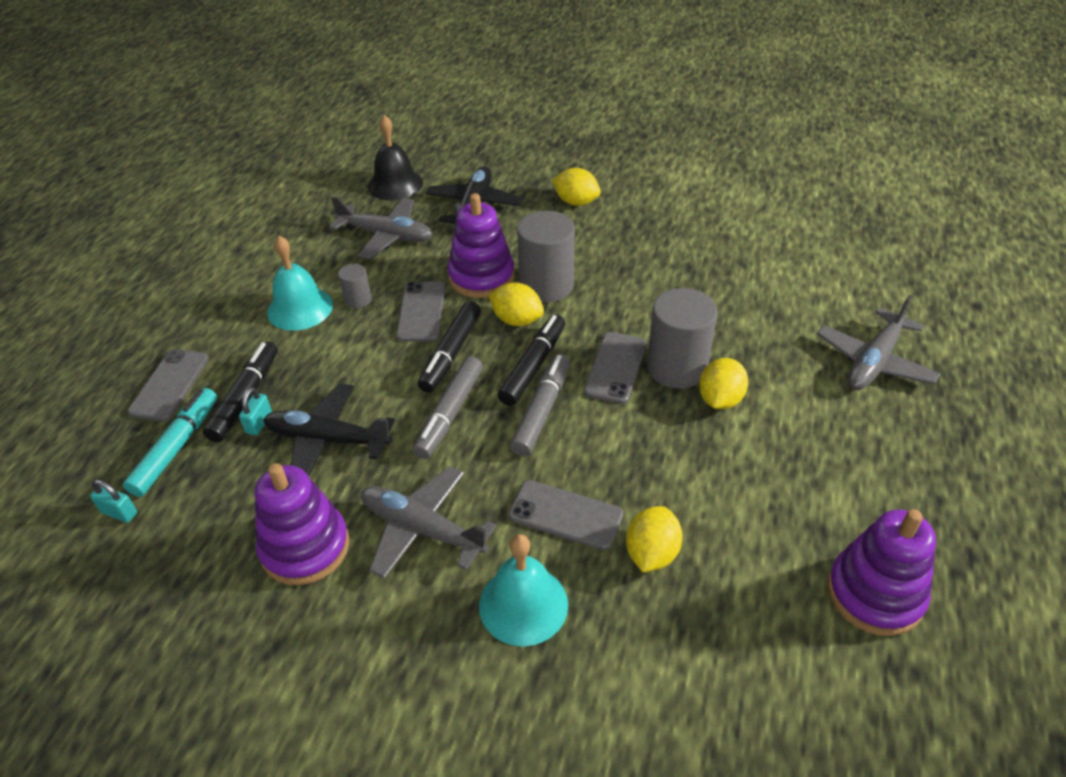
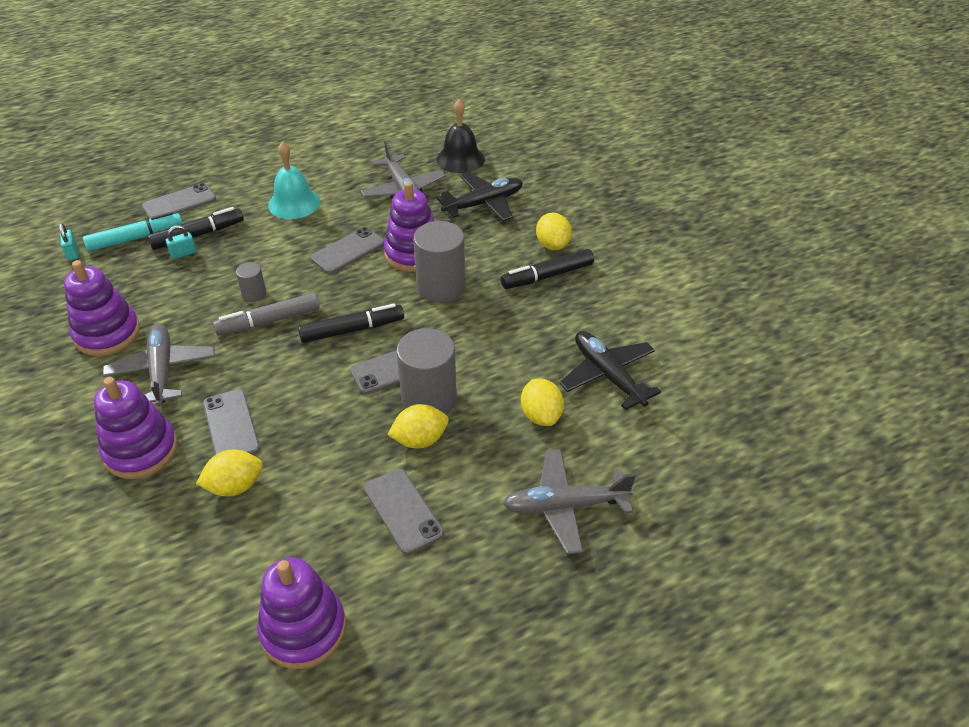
camera: 45 degrees right, 0 degrees up
(327, 440) = (196, 287): black plane -> black plane (608, 375)
(358, 300) = (328, 219): grey cylinder -> grey cylinder (254, 294)
(451, 353) = (324, 287): black marker -> black marker (547, 276)
(517, 320) = (389, 295): yellow lemon -> yellow lemon (541, 415)
(523, 604) = (141, 450): turquoise bell -> purple stacking toy
(542, 410) = (314, 359): grey marker -> none
(793, 454) = (403, 511): none -> grey phone

